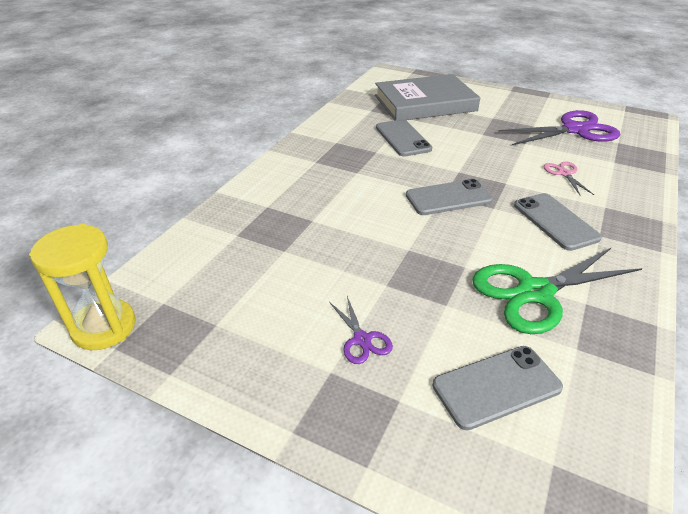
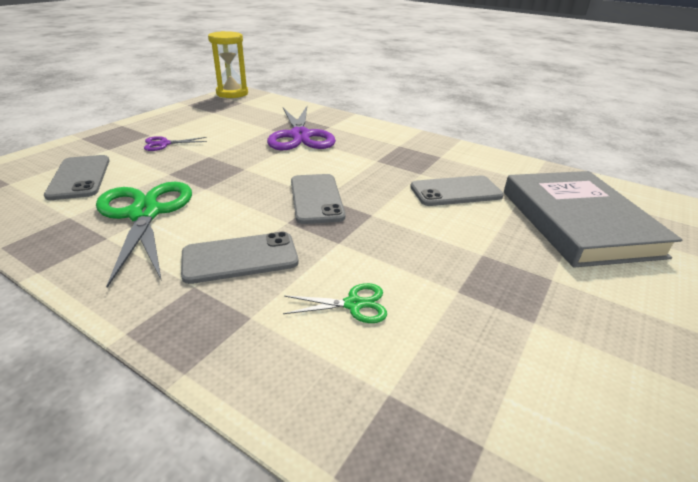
camera: 95 degrees right, 5 degrees down
(564, 173) = (353, 304): pink scissors -> green scissors
(574, 130) = (531, 381): purple scissors -> purple scissors (300, 136)

